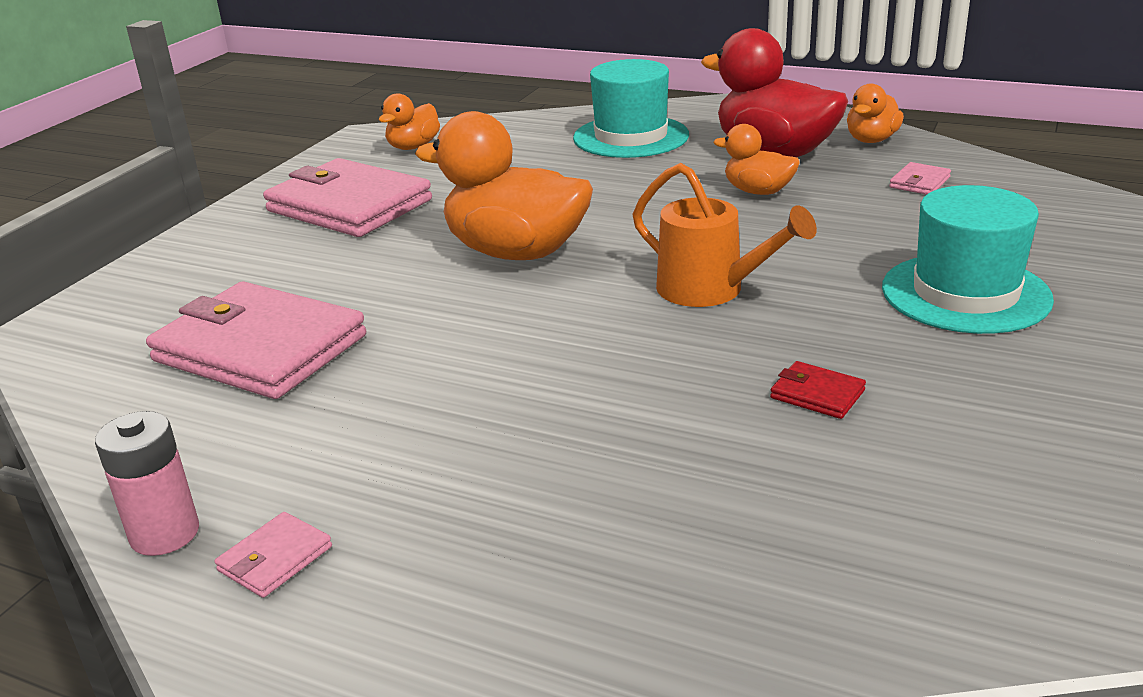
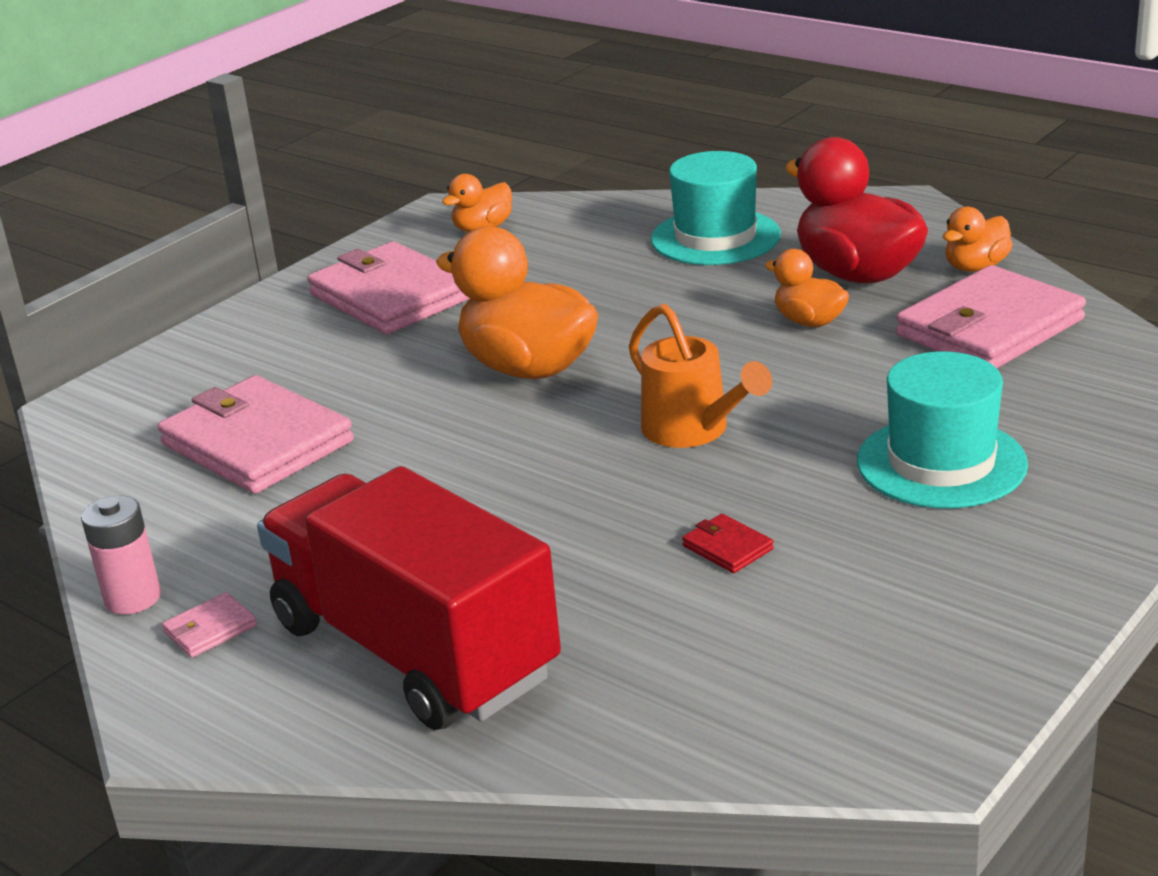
camera: 15 degrees right, 0 degrees up
(536, 550) = (414, 650): none -> red truck
(919, 182) = (989, 327): pink wallet -> pink wallet, size x2.49

